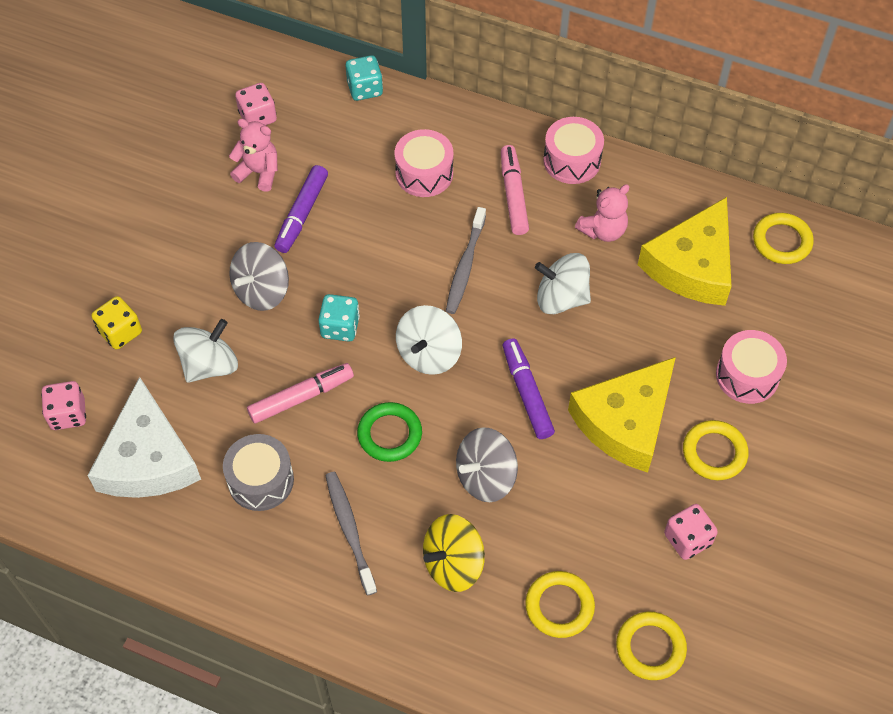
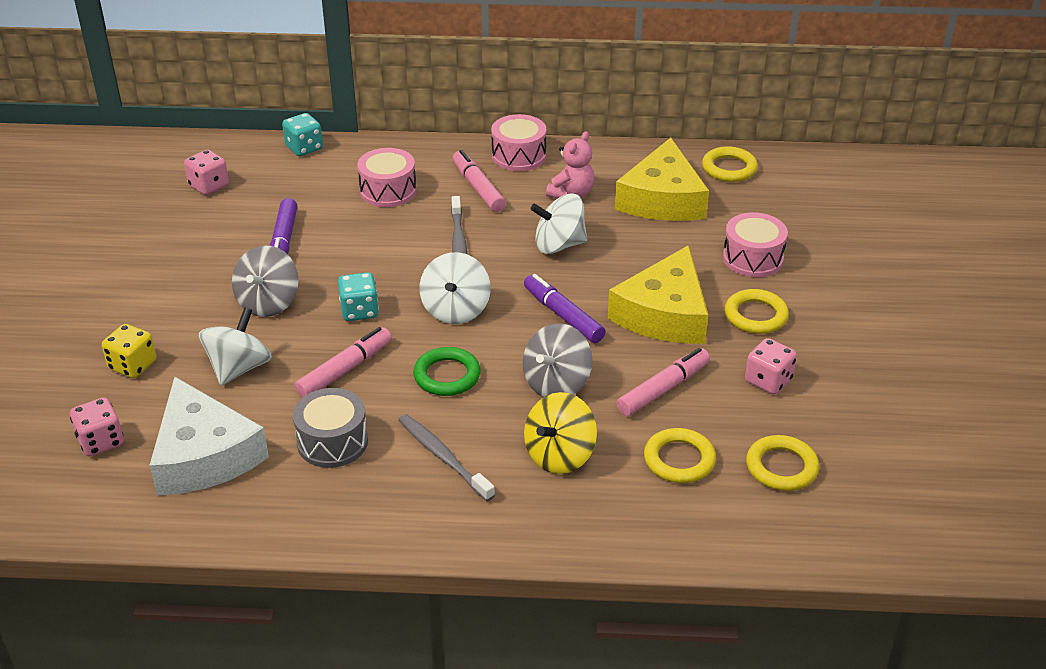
camera: 20 degrees left, 20 degrees down
(259, 172) = (227, 222): pink teddy bear -> none
(582, 516) = (663, 389): none -> pink marker

